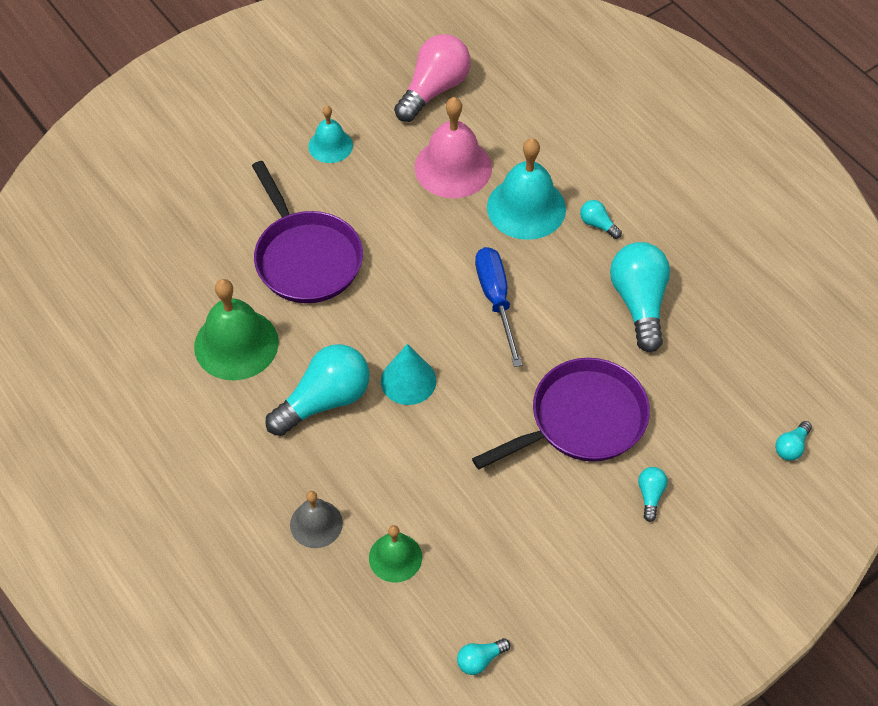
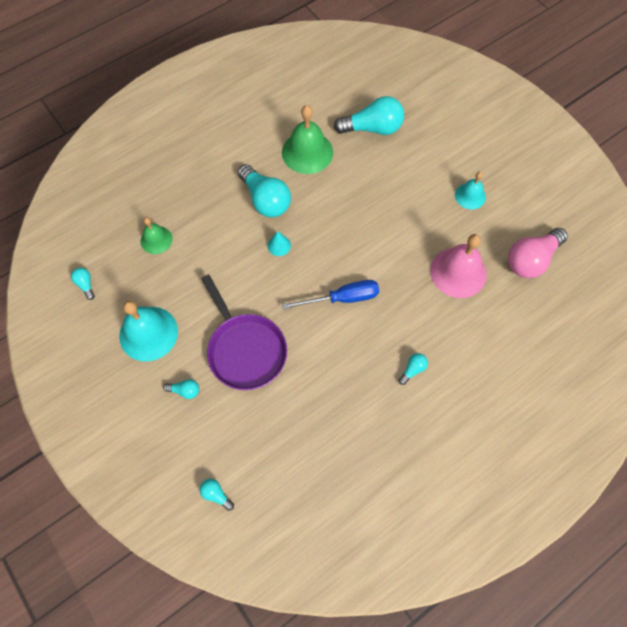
camera: 90 degrees right, 10 degrees up
(306, 258) = (373, 185): purple pan -> none
(316, 524) = (182, 198): grey bell -> none
(408, 380) = (279, 245): turquoise cone -> turquoise cone, size x0.66
(434, 90) = (531, 259): pink light bulb -> pink light bulb turned 105 degrees clockwise
(526, 207) = (425, 320): turquoise bell -> turquoise bell (148, 333)
(639, 303) = (341, 394): turquoise light bulb -> turquoise light bulb (372, 128)

